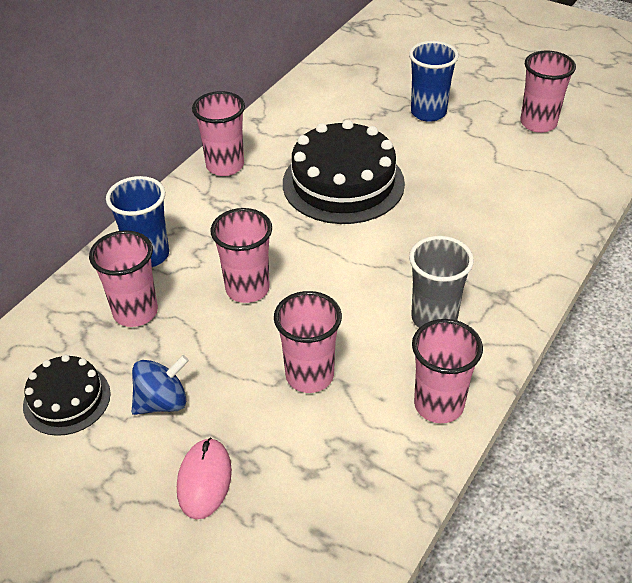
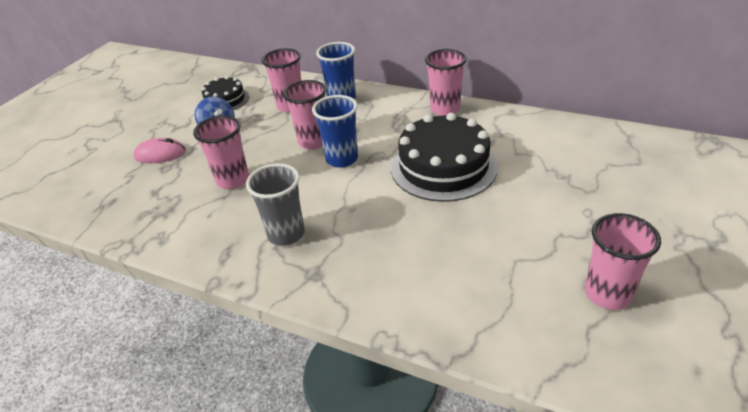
camera: 85 degrees right, 5 degrees down
(428, 112) = (578, 205): blue cup -> blue cup (342, 159)
(438, 405) = (198, 244): pink cup -> none

